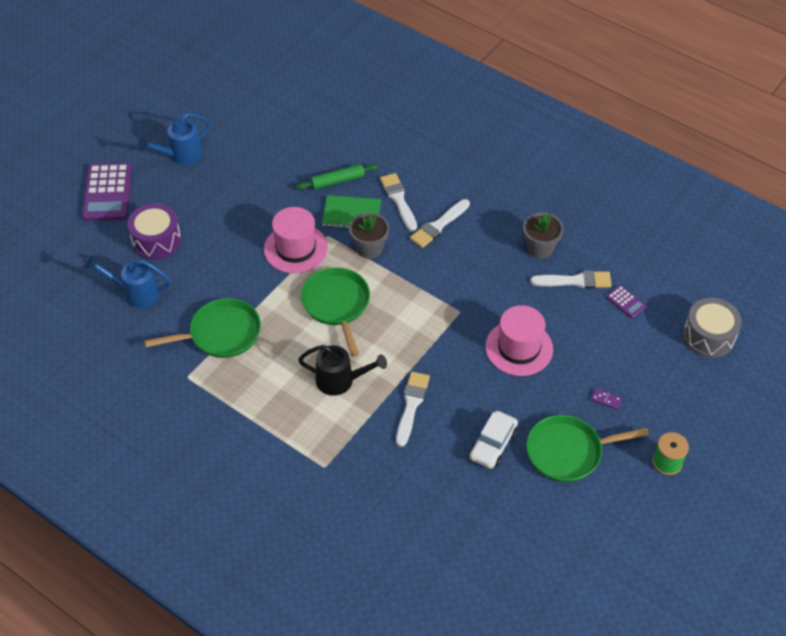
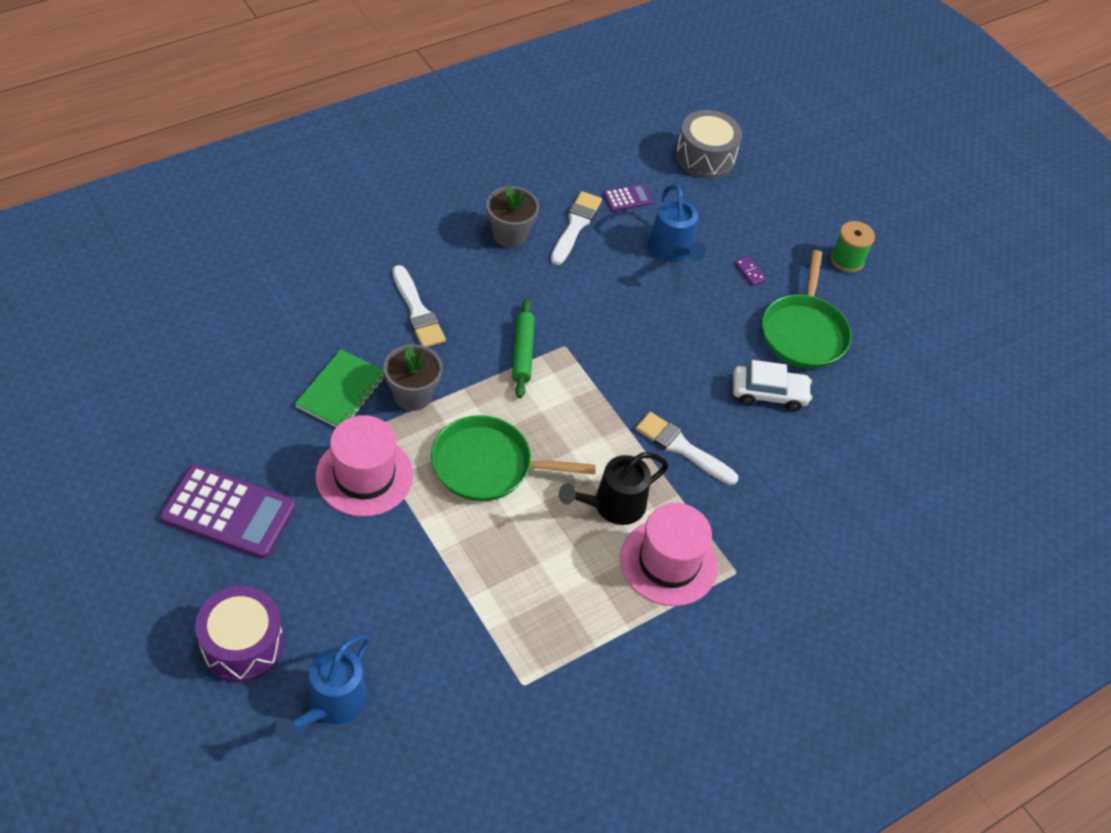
camera: 75 degrees left, 0 degrees up
(108, 192) = (95, 684): purple calculator -> purple calculator (228, 512)
(181, 155) = (85, 556): blue watering can -> blue watering can (673, 250)
(221, 333) = (467, 616): green pan -> none
(337, 181) = (271, 384): green rolling pin -> green rolling pin (523, 353)
(341, 380) = (612, 506): black watering can -> black watering can turned 150 degrees counterclockwise
(398, 200) = (348, 333): white brush -> none
(493, 444) = (769, 393): white car -> white car turned 45 degrees counterclockwise
(519, 348) = (645, 314): pink hat -> pink hat (668, 562)
(606, 399) = (749, 272): purple domino -> purple domino turned 75 degrees counterclockwise

